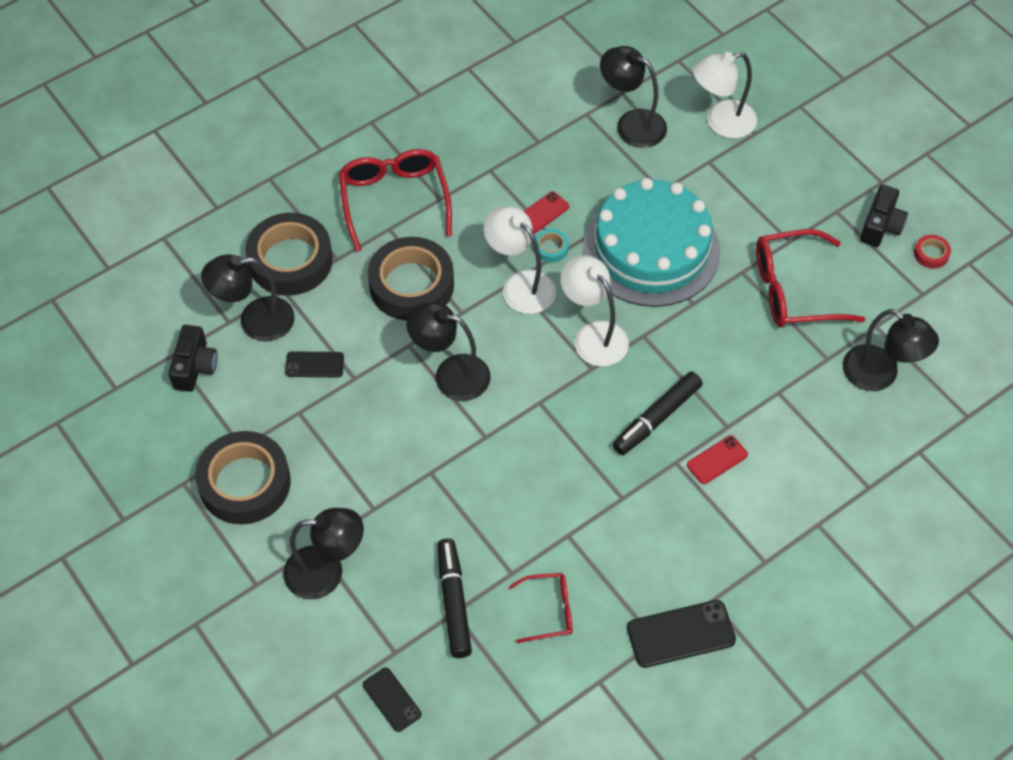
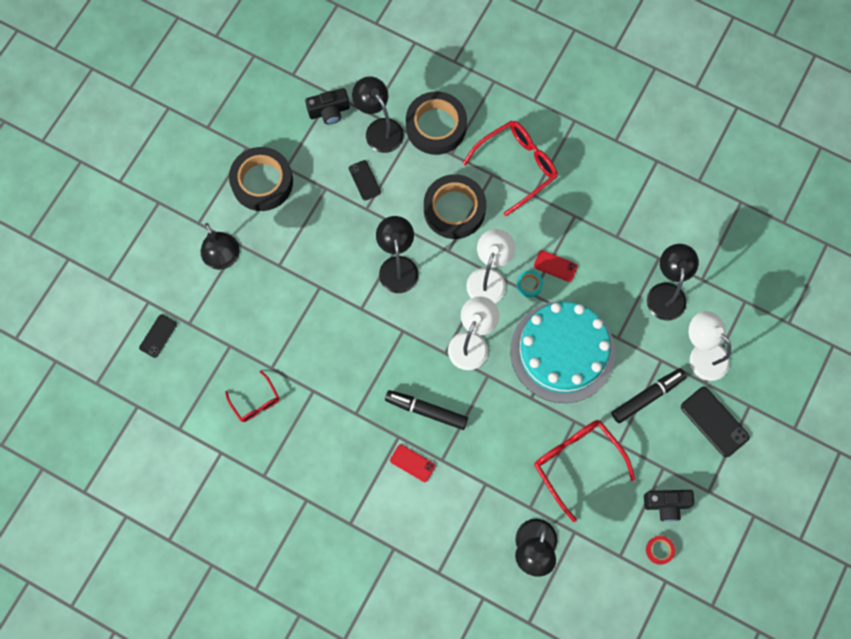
camera: 65 degrees right, 15 degrees up
(453, 602) = (236, 342): black marker -> black marker (647, 396)
(680, 634) = (274, 489): black phone -> black phone (714, 422)

